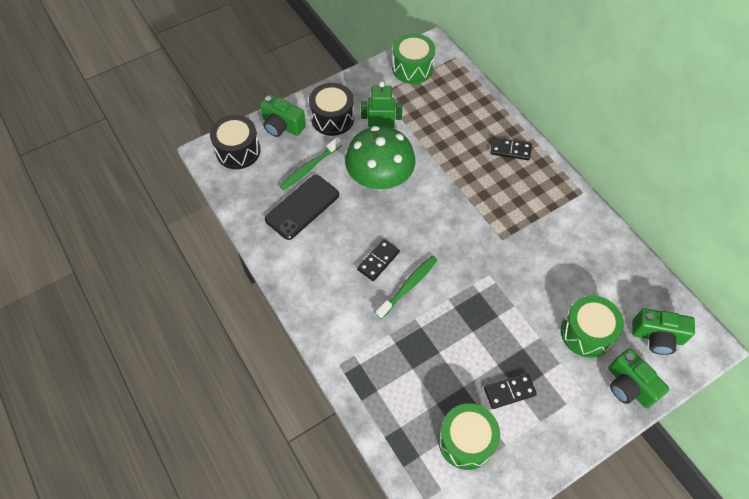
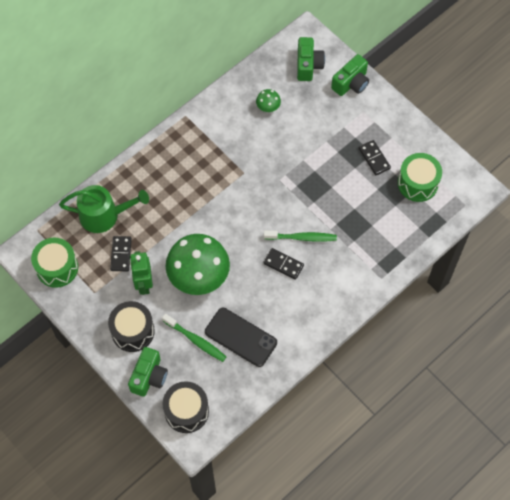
camera: 100 degrees left, 5 degrees up
(408, 286) = (302, 238): green toothbrush -> green toothbrush turned 150 degrees clockwise
(464, 108) = (104, 215): none -> green watering can
(510, 150) = (148, 173): black domino -> black domino (121, 254)
(586, 333) = (315, 110): green drum -> none
(592, 279) = (268, 107): none -> green mushroom

